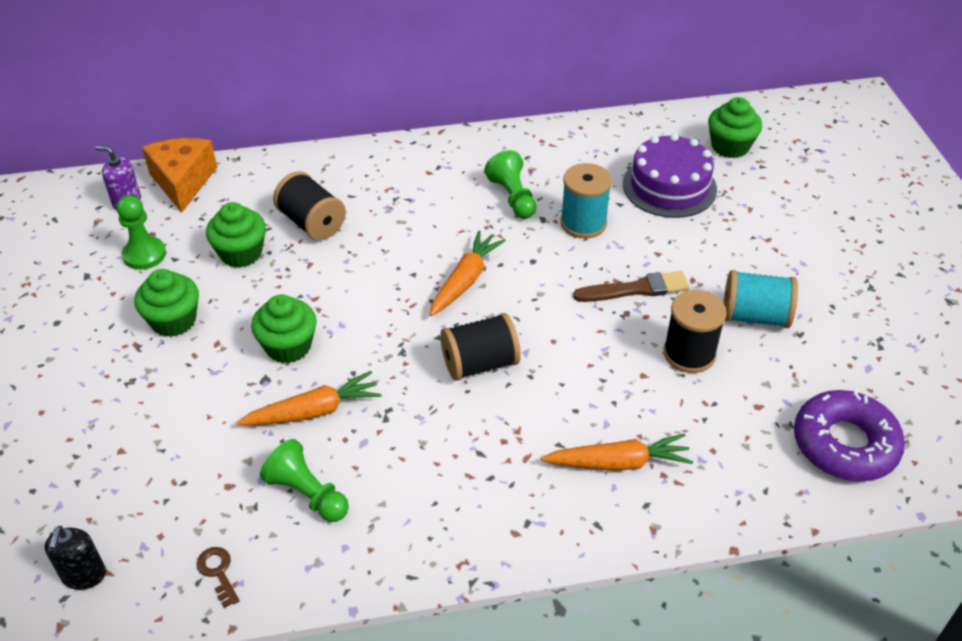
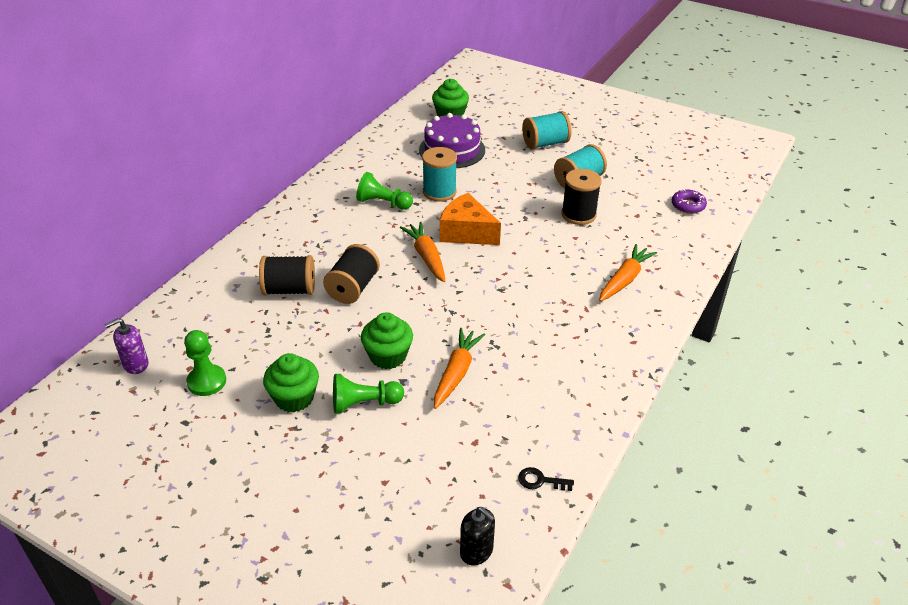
camera: 50 degrees left, 5 degrees down
(183, 182) = (158, 327): orange cheese -> orange cheese (466, 232)
(218, 572) = (540, 481): brown key -> black key
(241, 253) = (272, 335): green cupcake -> none
(307, 494) = (520, 409): green pawn -> green pawn (364, 403)
(480, 364) = (498, 287): black spool -> black spool (353, 288)
(636, 289) = (512, 204): brown brush -> none
(787, 247) = (545, 143): none -> turquoise spool
(845, 444) = (688, 205): purple donut -> purple donut, size x0.53

